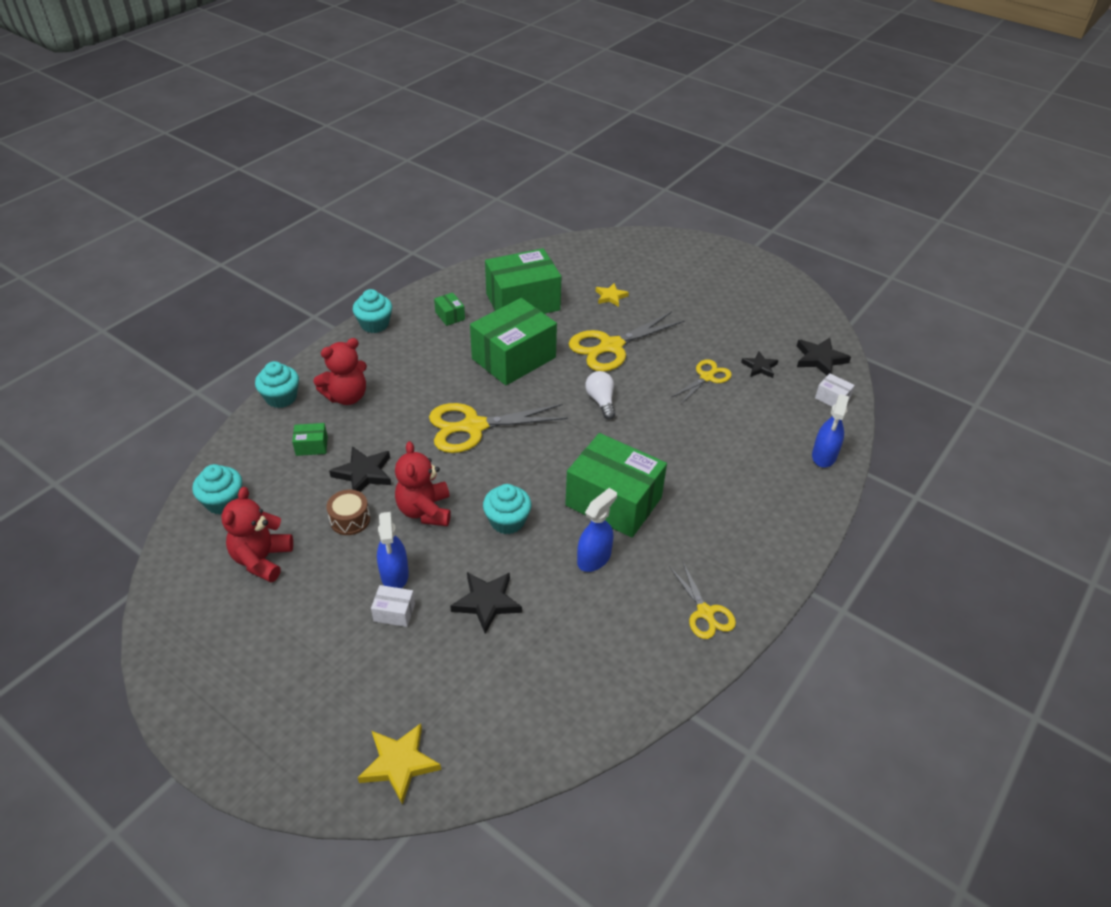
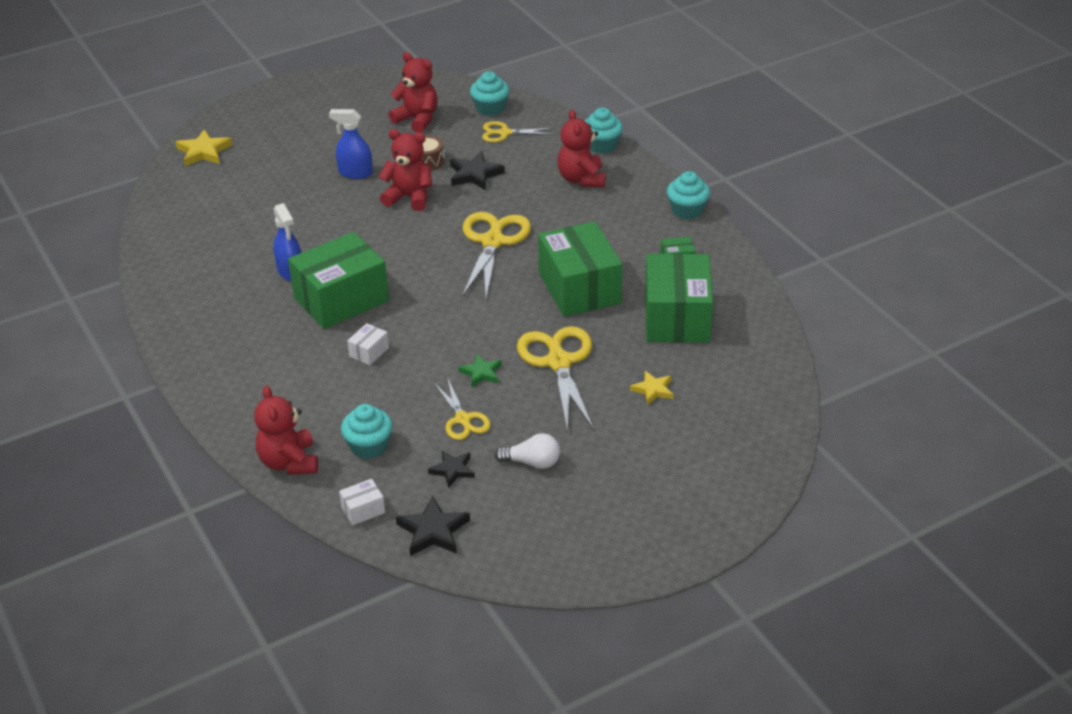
camera: 115 degrees right, 5 degrees down
(311, 446) = (526, 153): green box -> none
(394, 612) = (321, 167): white box -> white box (369, 352)
(487, 602) = (294, 209): black star -> none
(507, 521) = (365, 236): turquoise cupcake -> turquoise cupcake (369, 446)
(601, 401) = (476, 329): white light bulb -> white light bulb (532, 462)
(650, 383) = (481, 373): none -> green star
(705, 613) = (189, 314): yellow scissors -> yellow scissors (504, 133)
(824, 456) = (289, 462): blue spray bottle -> red teddy bear

